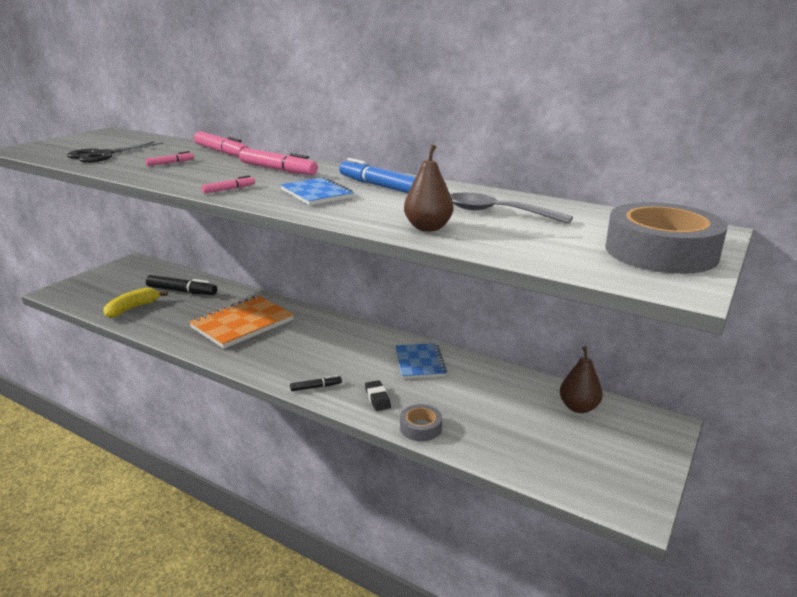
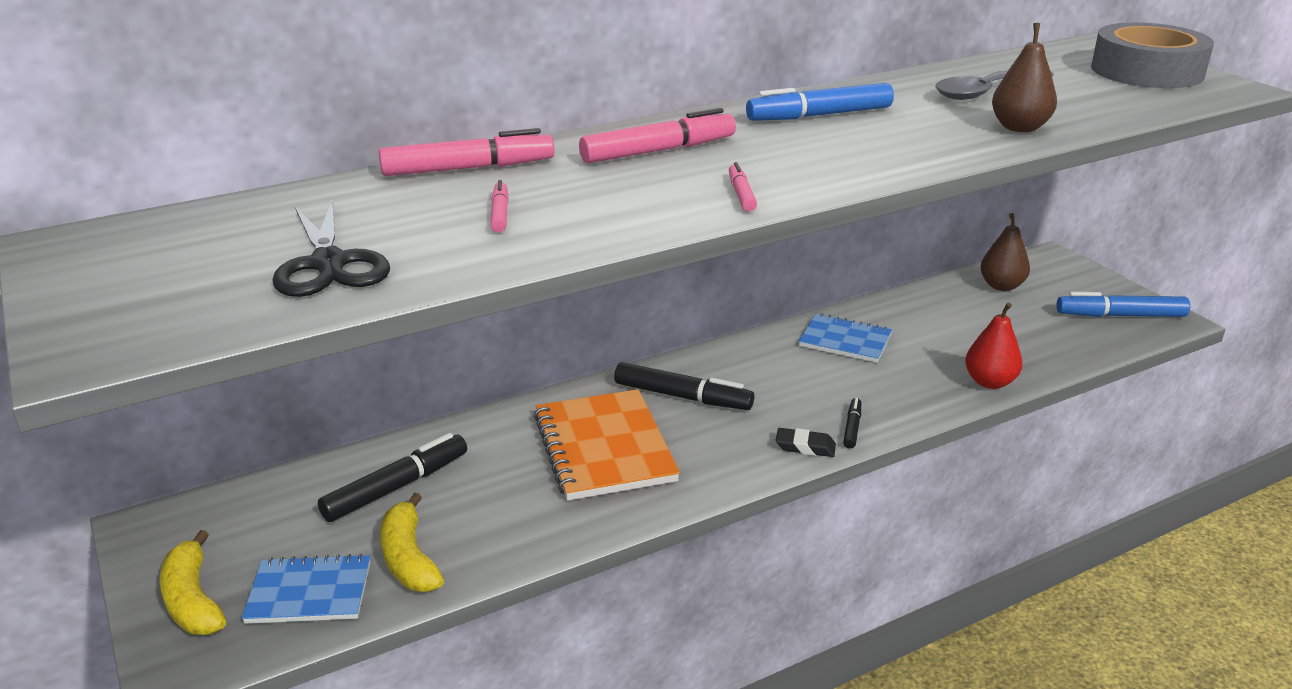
camera: 60 degrees left, 5 degrees up
(92, 281) = (193, 600): none -> yellow banana
(307, 330) = (682, 397): none -> black marker
(316, 194) = (822, 150): blue notebook -> blue notebook (309, 592)
(377, 398) = (910, 391): black eraser -> black eraser (805, 447)
(420, 427) = (989, 382): grey tape -> red pear
(604, 476) = (1120, 315): none -> blue marker

